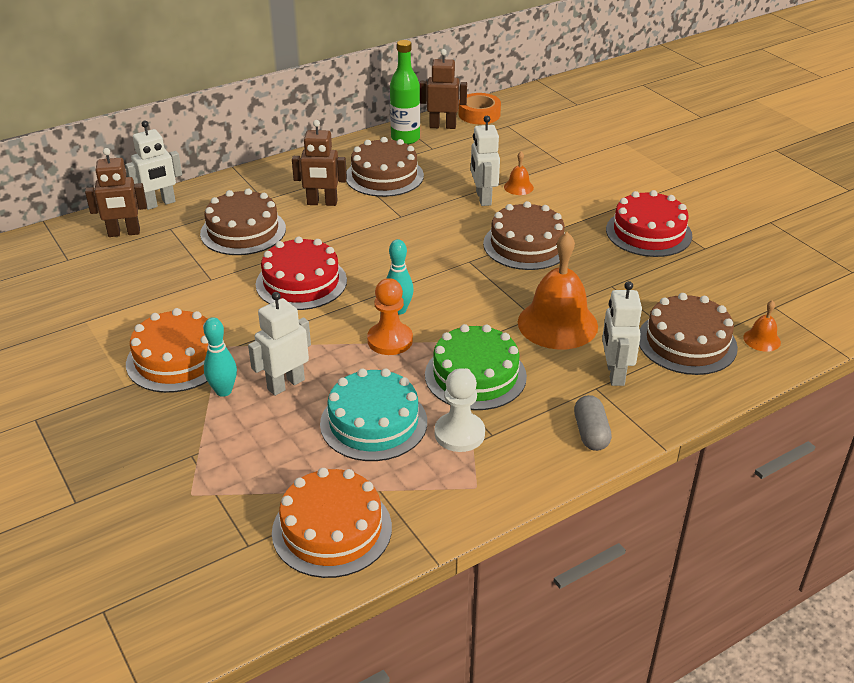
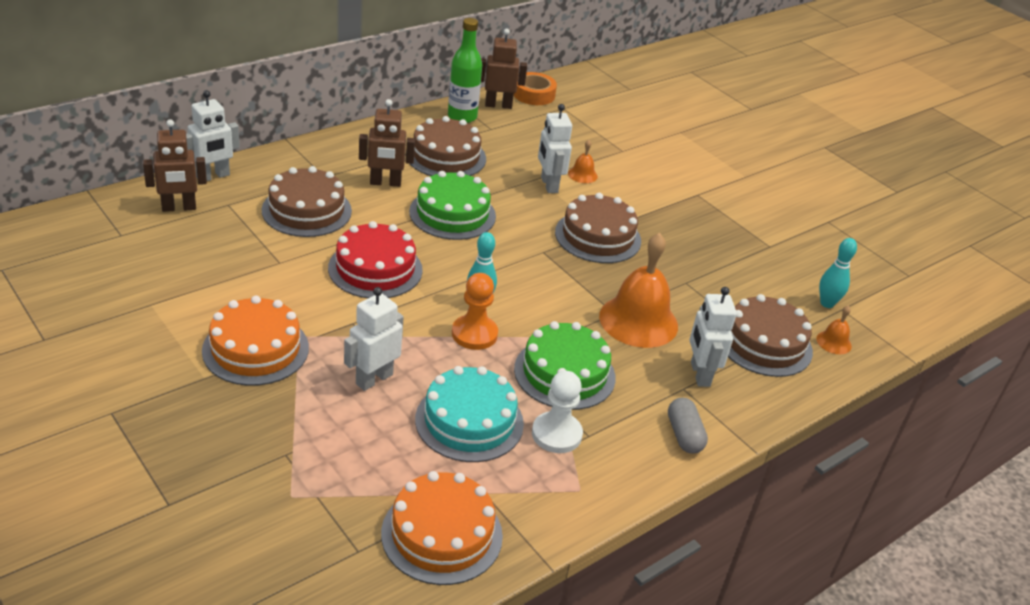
camera: 10 degrees left, 0 degrees up
(223, 391) = (310, 385): turquoise bowling pin -> turquoise bowling pin (827, 303)
(383, 229) = (452, 214): none -> green cake
(648, 232) = (715, 228): red cake -> none

